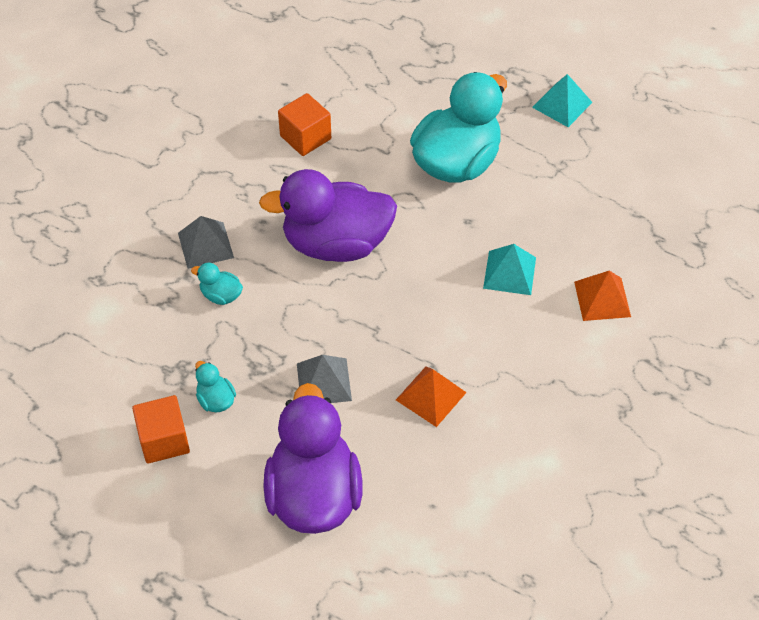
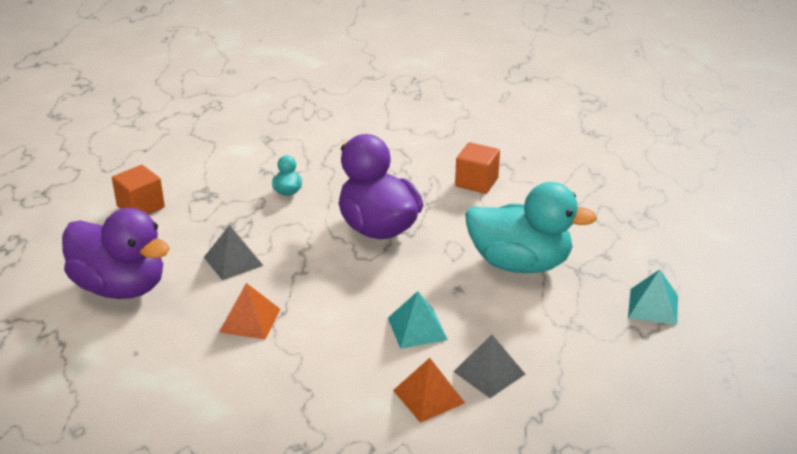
camera: 65 degrees right, 20 degrees down
(205, 245) = (331, 171): grey pyramid -> grey pyramid (489, 373)
(216, 400) = (188, 217): turquoise duck -> none
(313, 495) = (121, 287): purple duck -> purple duck turned 60 degrees clockwise

